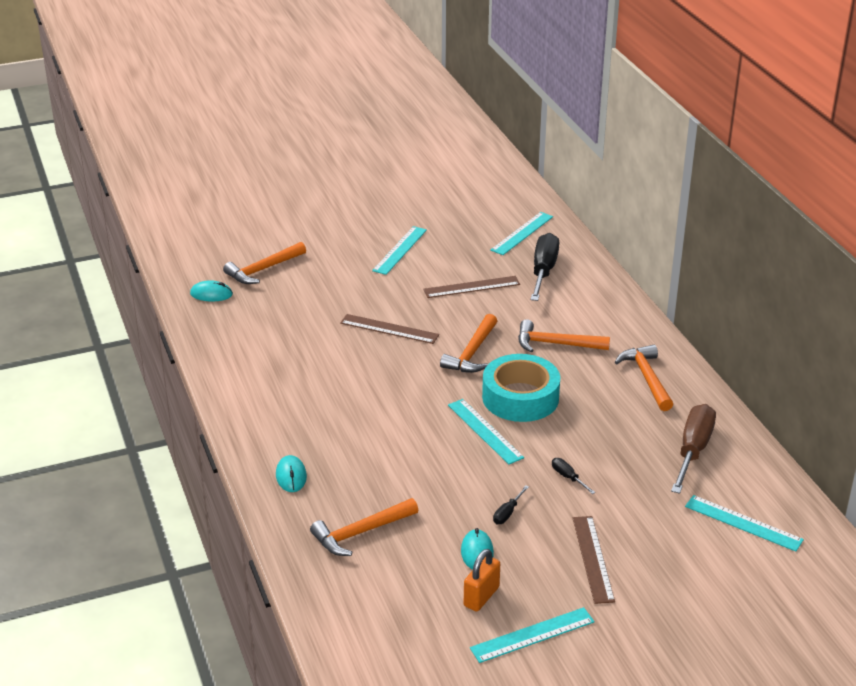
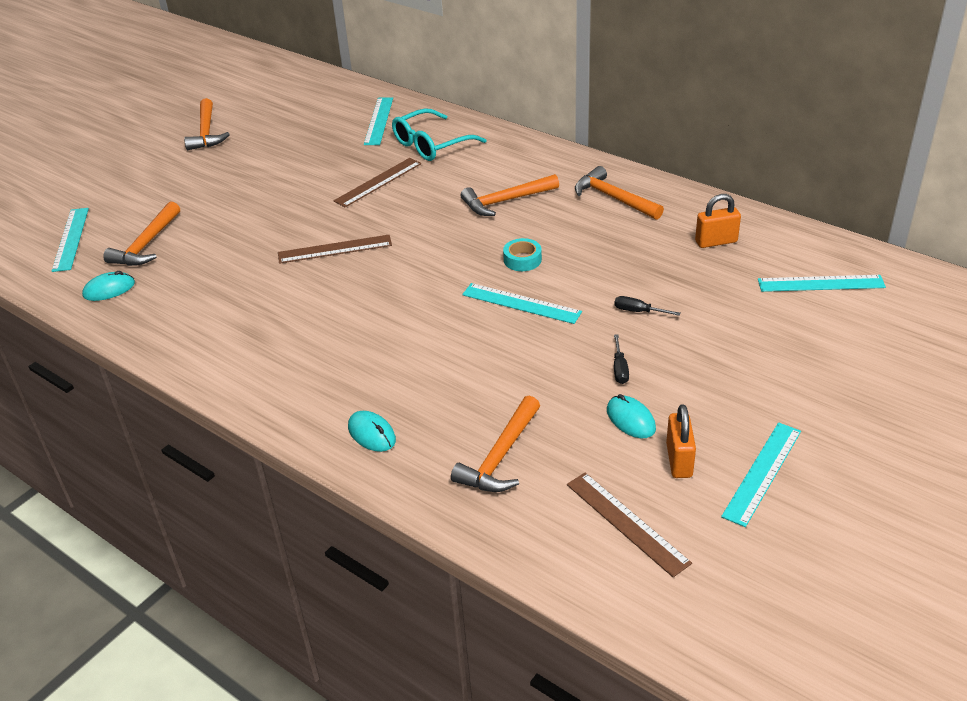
camera: 30 degrees left, 5 degrees up
(400, 250) = (275, 175): turquoise ruler -> turquoise ruler (71, 239)
(472, 353) = (437, 239): orange hammer -> orange hammer (206, 132)
(520, 397) = (522, 260): turquoise tape -> turquoise tape, size x0.46
(543, 271) = (431, 145): black screwdriver -> turquoise glasses
(593, 559) = (737, 374): brown ruler -> brown ruler (626, 523)
(693, 450) = (716, 242): brown screwdriver -> orange padlock

